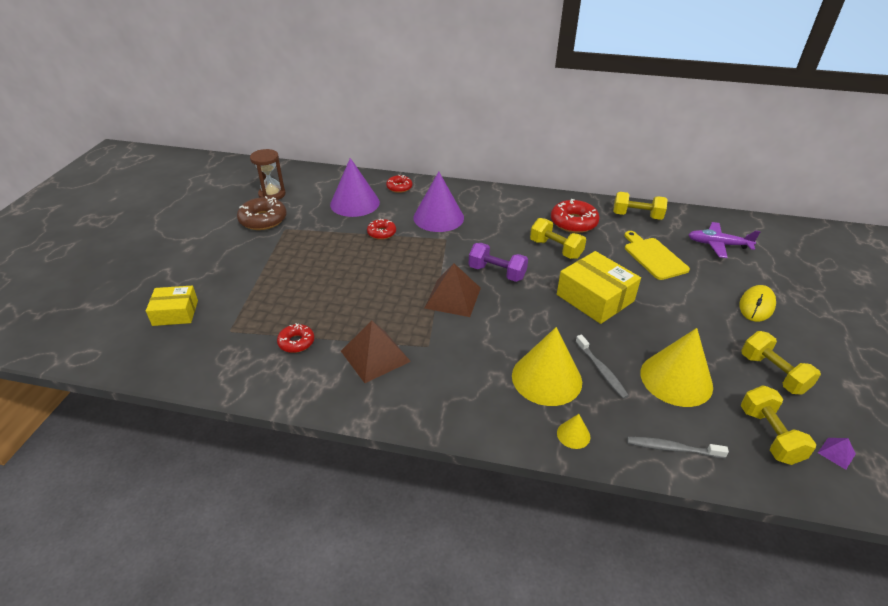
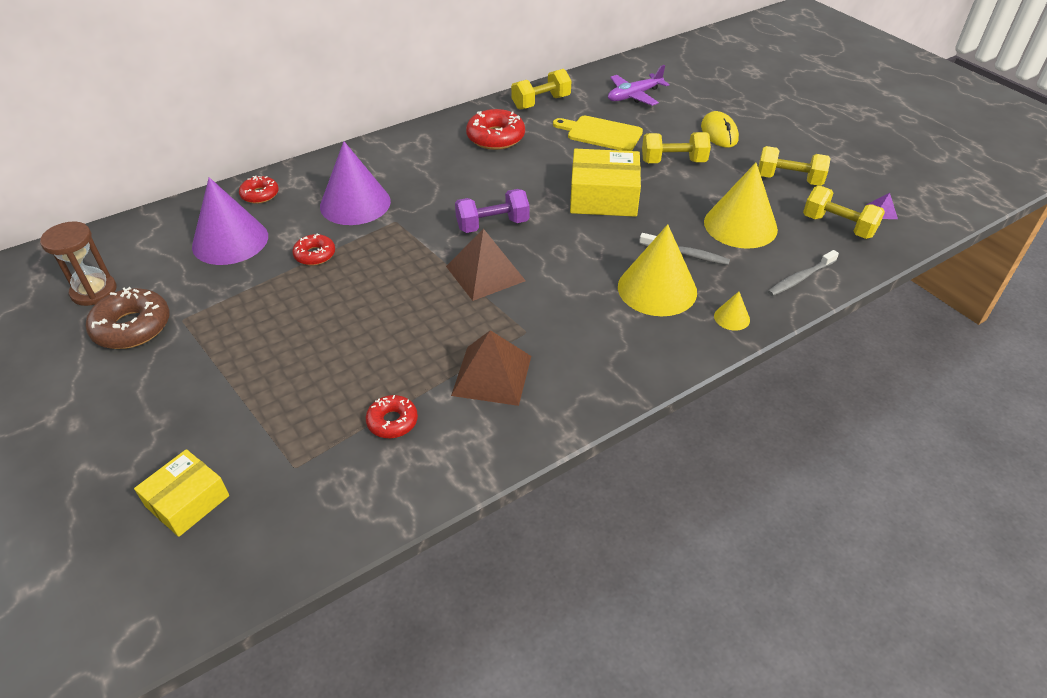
camera: 45 degrees left, 5 degrees up
(555, 249) = (514, 172): yellow dumbbell -> yellow dumbbell (673, 161)

